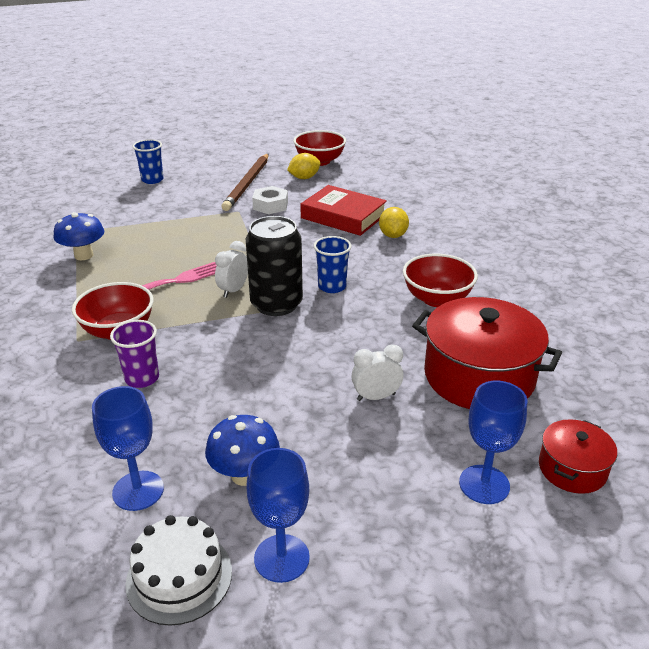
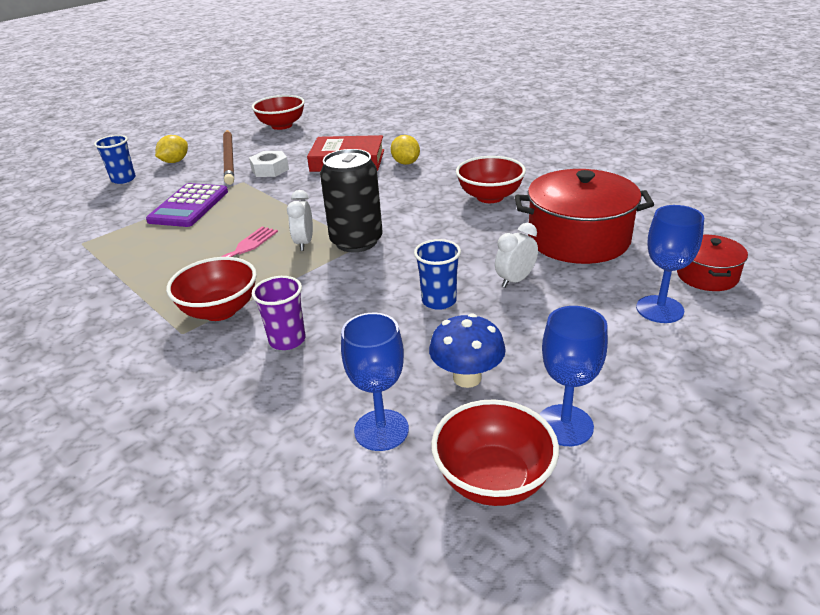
camera: 25 degrees left, 0 degrees up
(84, 255) = (112, 261): blue mushroom -> none
(177, 222) = (189, 206): none -> purple calculator
(179, 576) = (493, 479): white cake -> red bowl
(304, 178) = (280, 141): yellow lemon -> yellow lemon (175, 161)
(332, 286) = (393, 214): blue cup -> blue cup (439, 301)

